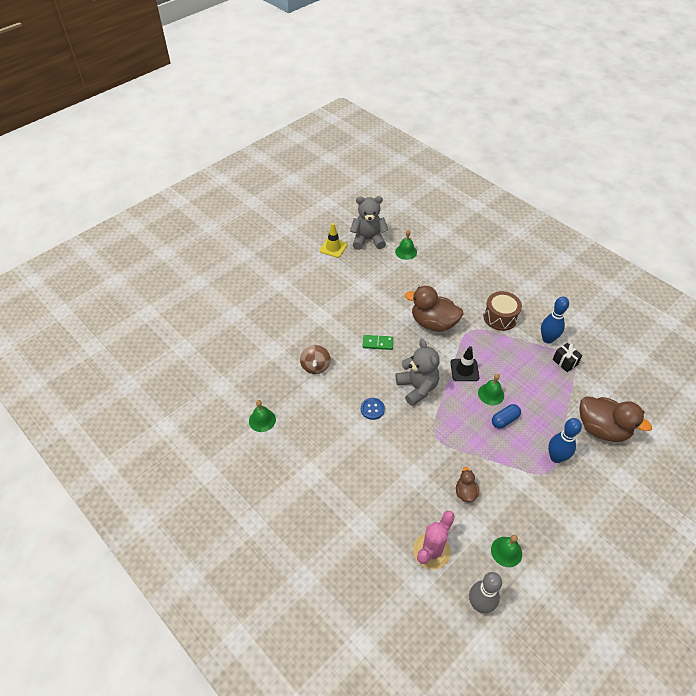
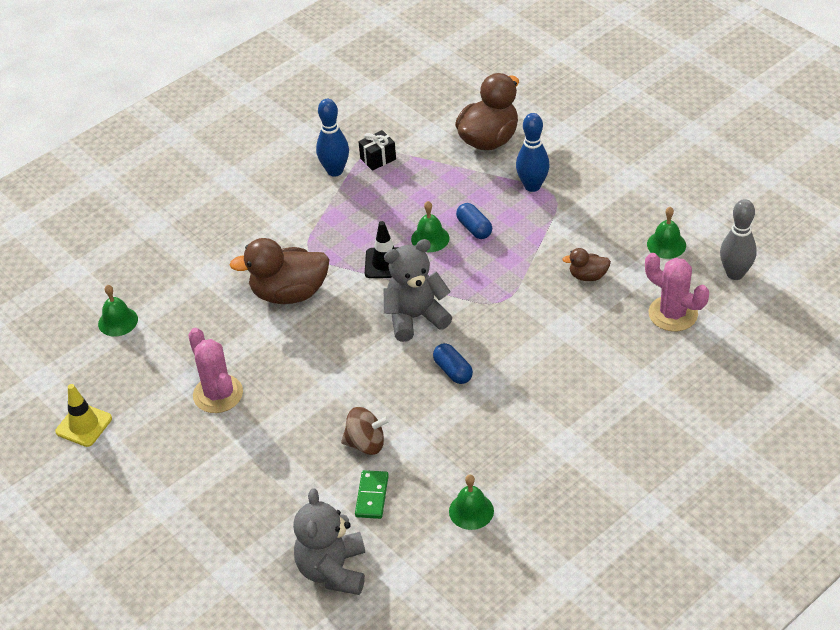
camera: 85 degrees left, 5 degrees down
(353, 298) = (218, 394): none -> pink cactus
(368, 240) = (74, 373): grey teddy bear -> grey teddy bear (333, 570)
(372, 409) = (453, 371): blue button -> blue capsule
(377, 343) = (324, 363): green domino -> green domino (372, 496)
(433, 323) = (289, 293): brown duck -> brown duck turned 60 degrees clockwise
(500, 317) = (287, 216): brown drum -> none

